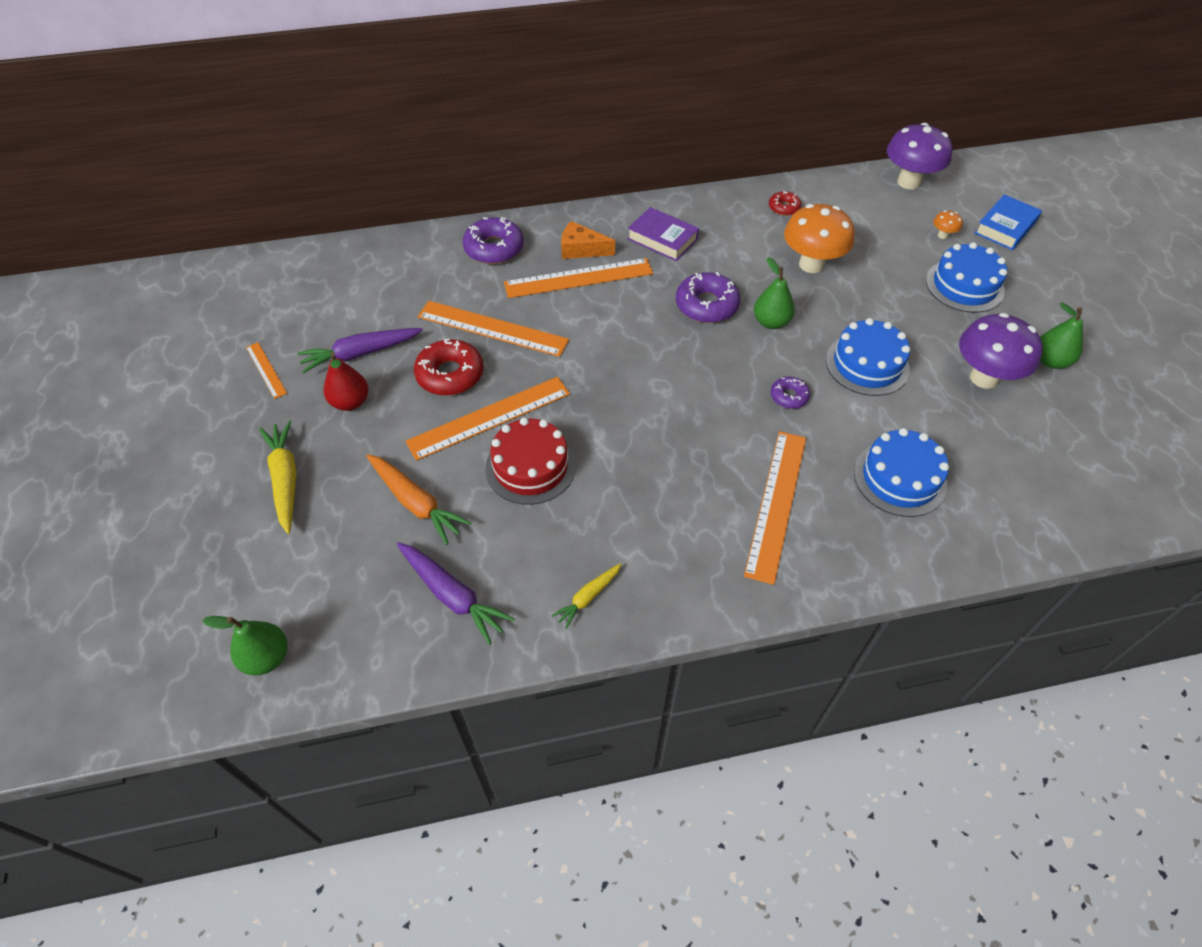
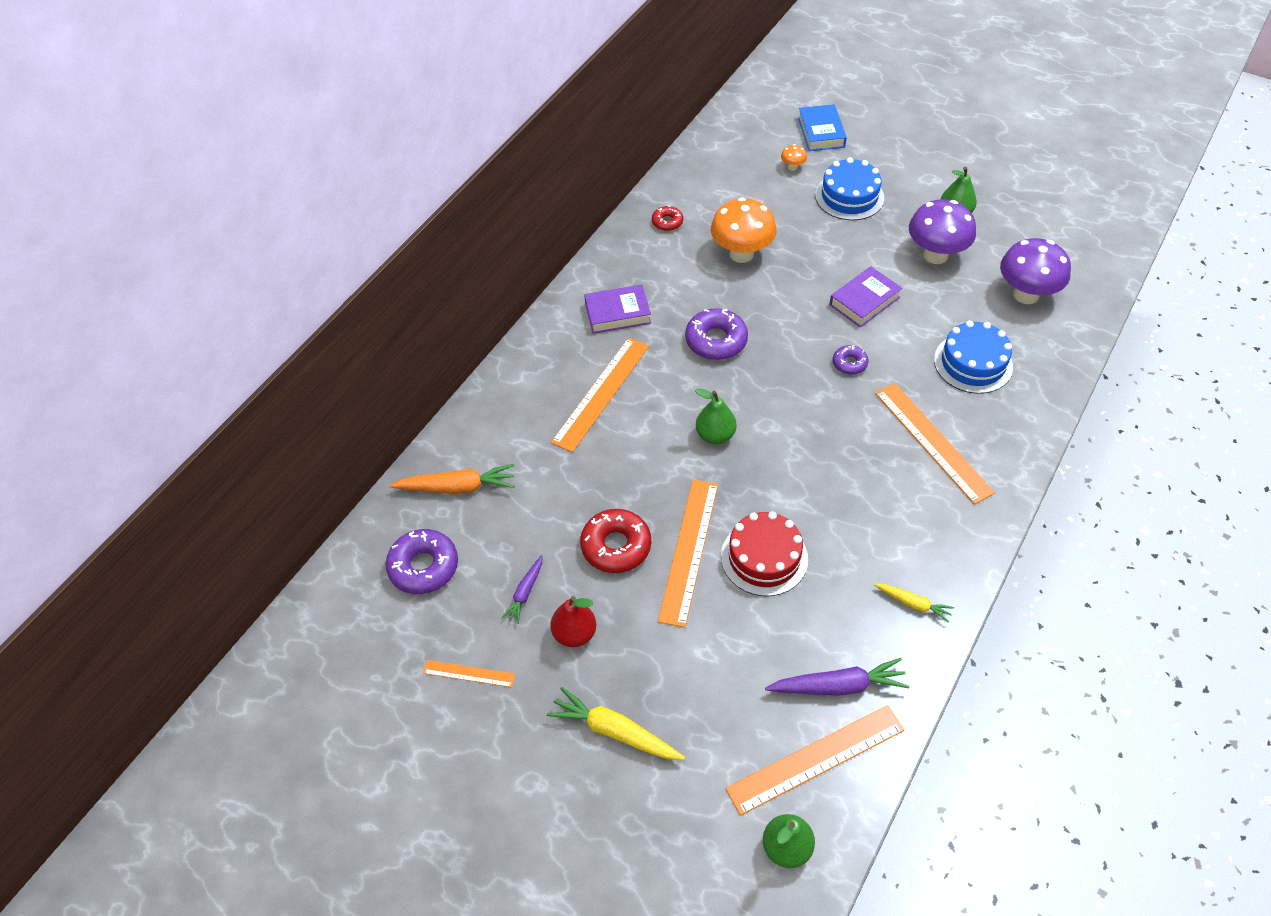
camera: 45 degrees left, 0 degrees up
(360, 354) = (525, 592): purple carrot -> purple carrot, size x0.59
(416, 503) = (728, 654): orange carrot -> orange carrot (457, 487)
(492, 328) = (595, 485): orange ruler -> orange ruler (815, 759)
(494, 248) = (503, 422): purple donut -> purple donut (423, 567)
(581, 249) = (570, 369): orange cheese -> none
(588, 597) = (913, 604): yellow carrot -> yellow carrot turned 60 degrees counterclockwise
(771, 322) = (772, 319): green pear -> green pear (715, 435)
(867, 364) = (864, 301): blue cake -> purple book
(908, 182) = (722, 139): purple mushroom -> purple mushroom (1026, 295)

